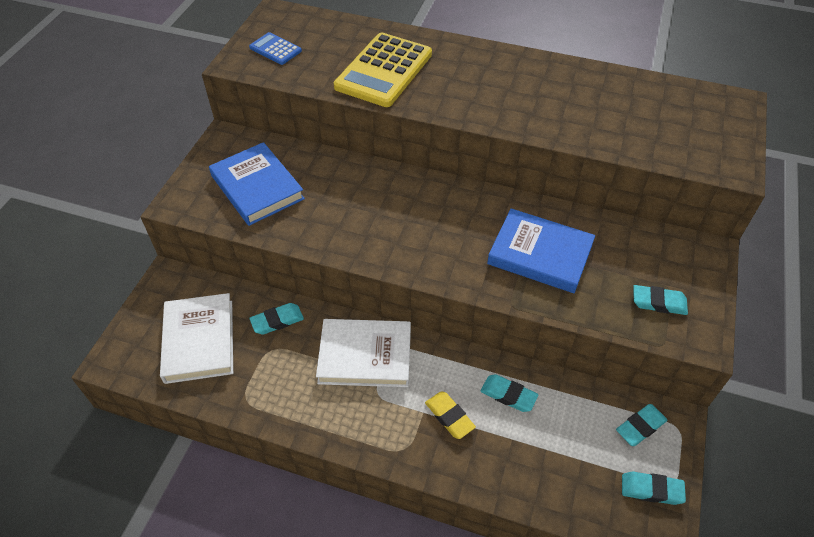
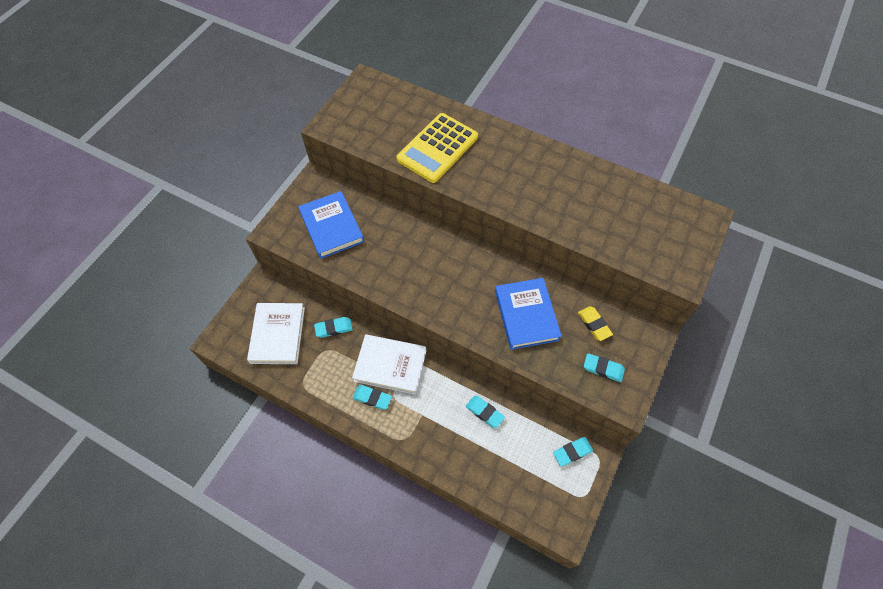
camera: 10 degrees right, 10 degrees up
(275, 49) = (359, 116): blue calculator -> none
(449, 417) = (439, 421): yellow eraser -> yellow eraser (594, 324)
(540, 254) = (526, 315): blue book -> blue book turned 45 degrees clockwise
(651, 490) = (566, 499): turquoise eraser -> turquoise eraser (372, 398)

